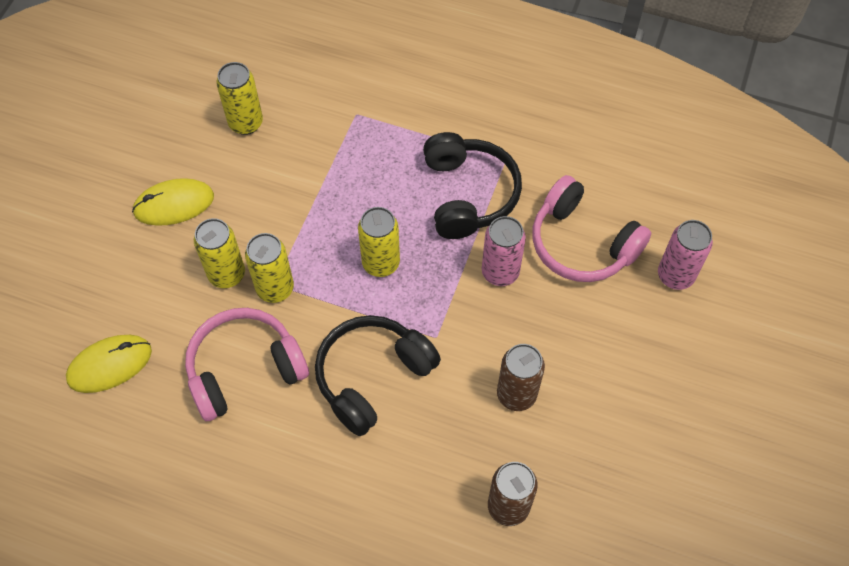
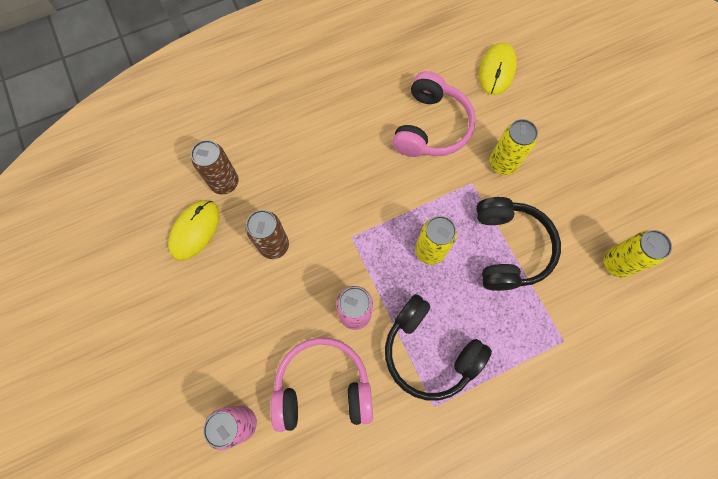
camera: 135 degrees right, 10 degrees up
(174, 204) = (582, 174): yellow mouse -> yellow mouse (195, 230)
(275, 288) = (468, 180): yellow can -> none
(372, 377) = (362, 183): black headphones -> black headphones (509, 248)

